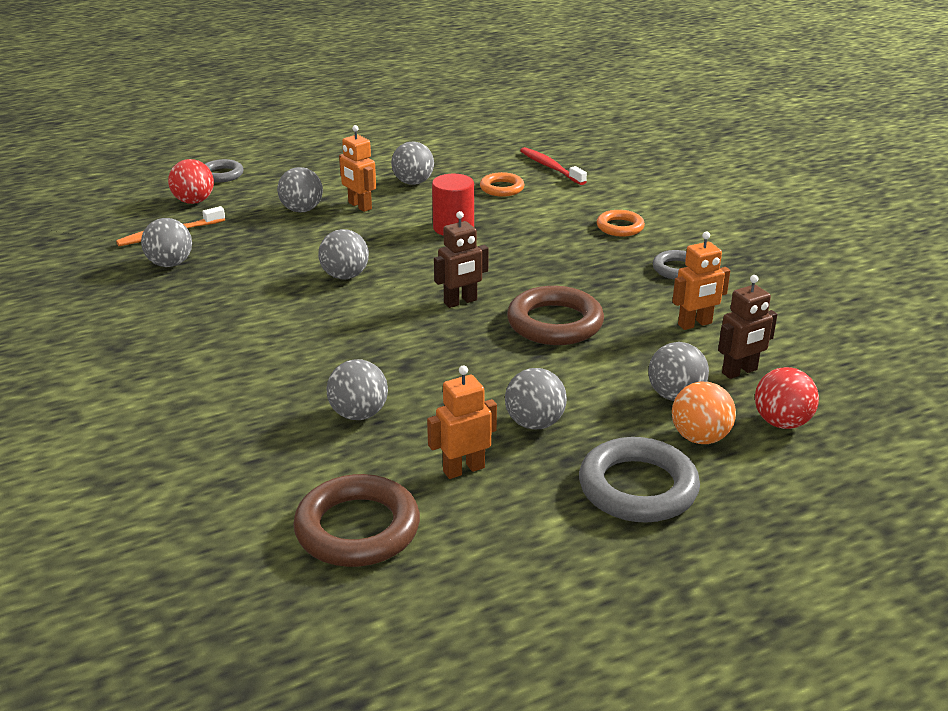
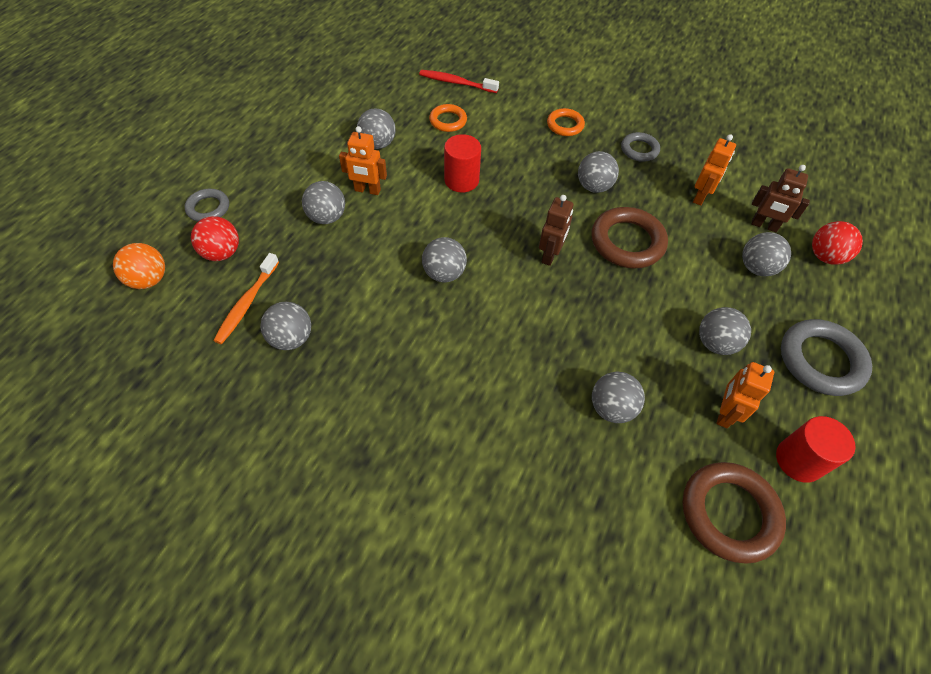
camera: 40 degrees left, 25 degrees up
(489, 536) = (798, 460): none -> red cylinder
(581, 276) = (593, 187): none -> grey ball
(700, 437) = (804, 296): orange ball -> orange ball (149, 280)
(739, 371) = (764, 225): brown robot -> brown robot turned 90 degrees clockwise

